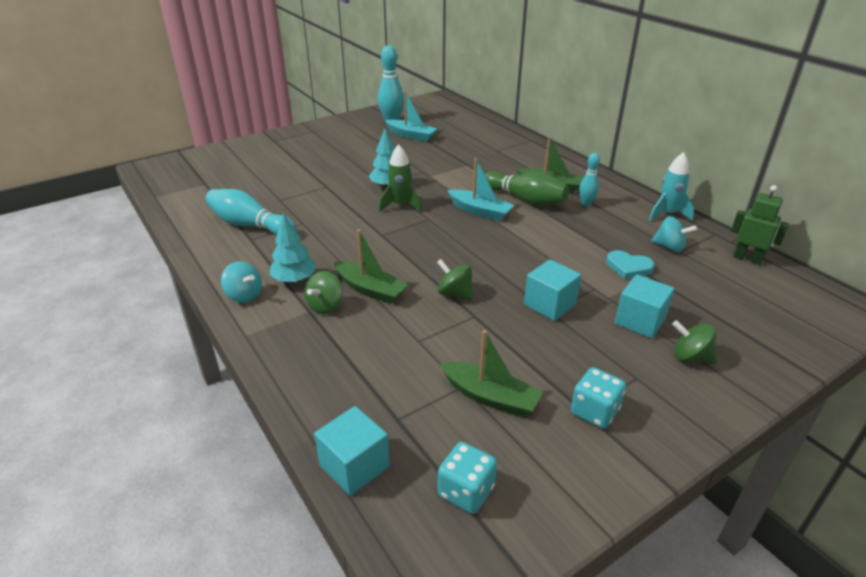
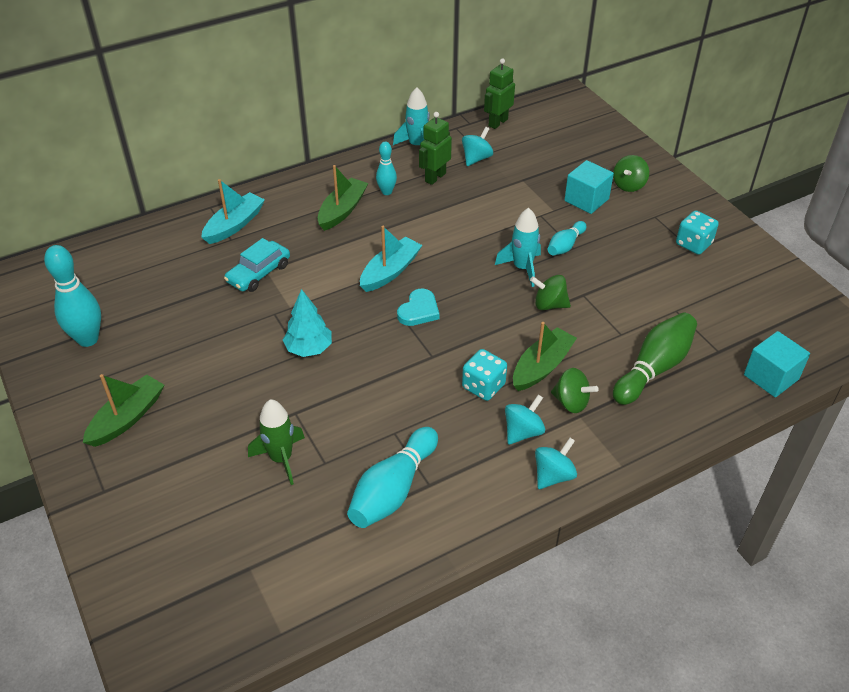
camera: 85 degrees left, 10 degrees up
(294, 280) = (523, 432): turquoise tree -> turquoise spinning top
(400, 205) = (364, 337): green rocket -> green rocket (281, 459)
(411, 135) = (151, 319): turquoise boat -> turquoise boat (234, 225)
(455, 294) = (549, 305): green spinning top -> green spinning top turned 60 degrees clockwise
(463, 162) = (258, 273): none -> turquoise car
(466, 491) = (780, 318): turquoise dice -> turquoise dice (483, 386)
(490, 397) = (686, 296): green boat -> green boat (127, 418)
(504, 277) = (522, 268): none -> turquoise rocket
(525, 199) = (369, 234): green bowling pin -> green bowling pin (654, 368)
(549, 304) = (565, 246): turquoise cube -> turquoise bowling pin
(622, 226) = (435, 177): none -> green robot
(628, 267) = (508, 189): turquoise heart -> turquoise heart (419, 310)

